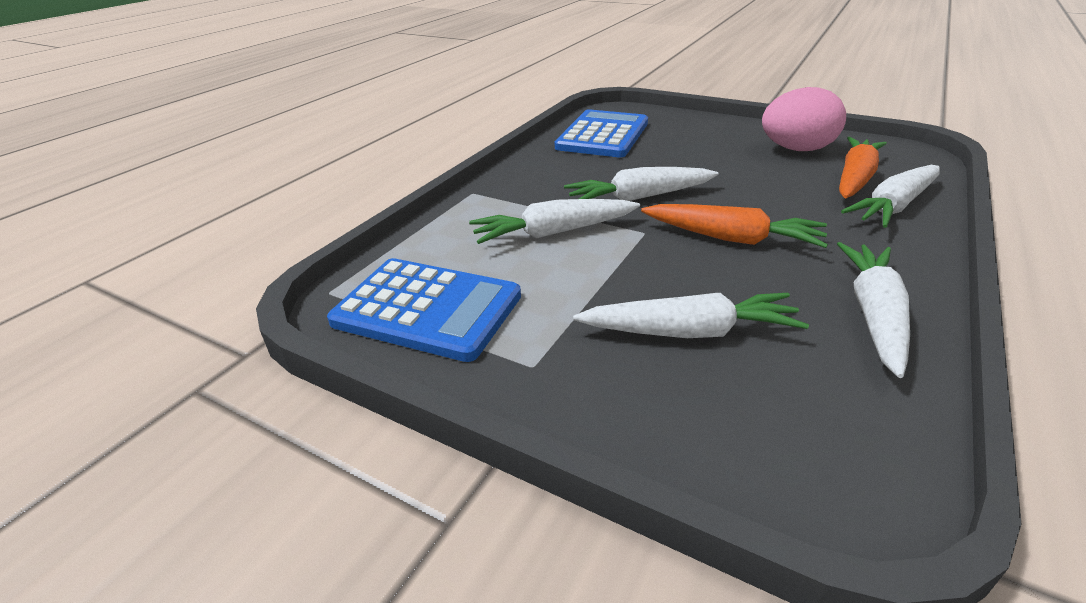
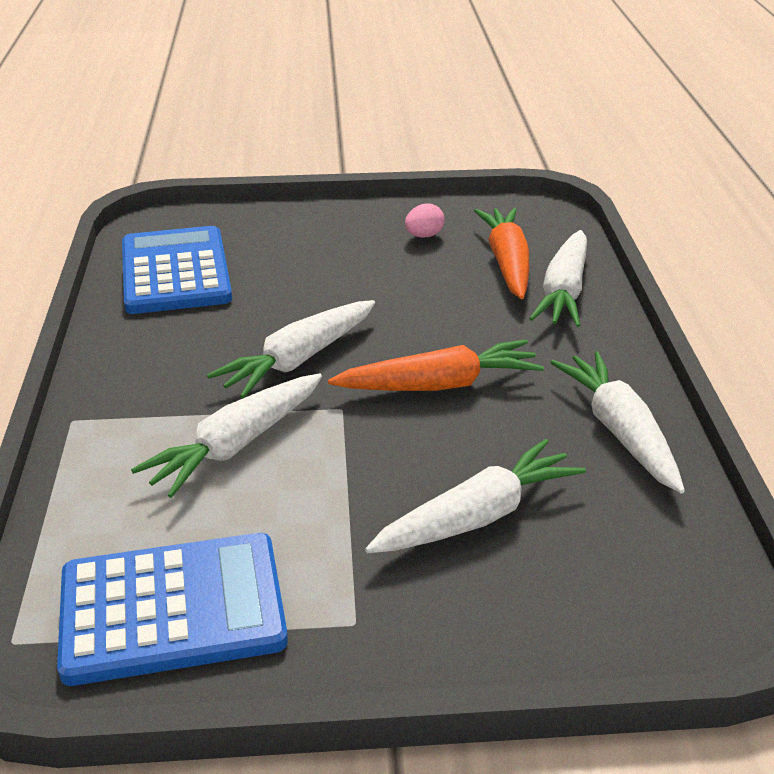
camera: 35 degrees left, 0 degrees up
(796, 149) = (424, 236): pink egg -> pink egg, size x0.44

